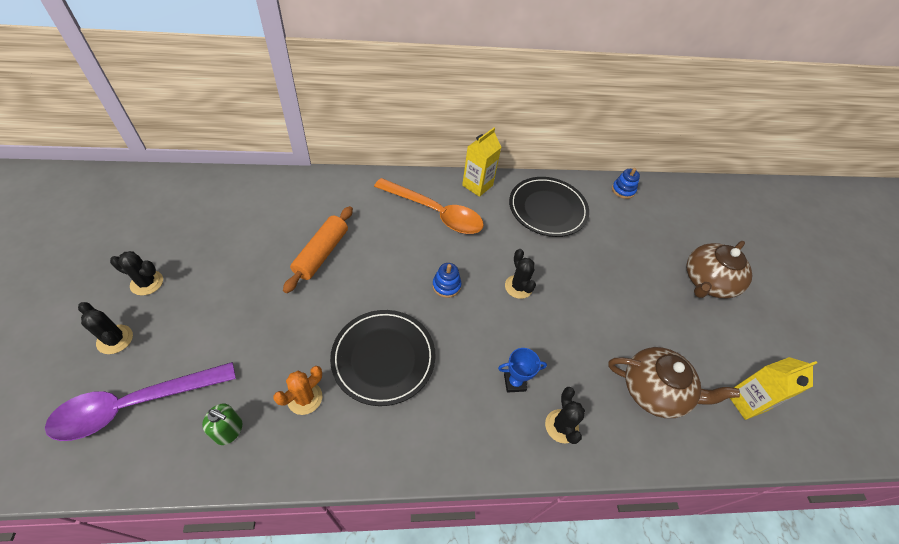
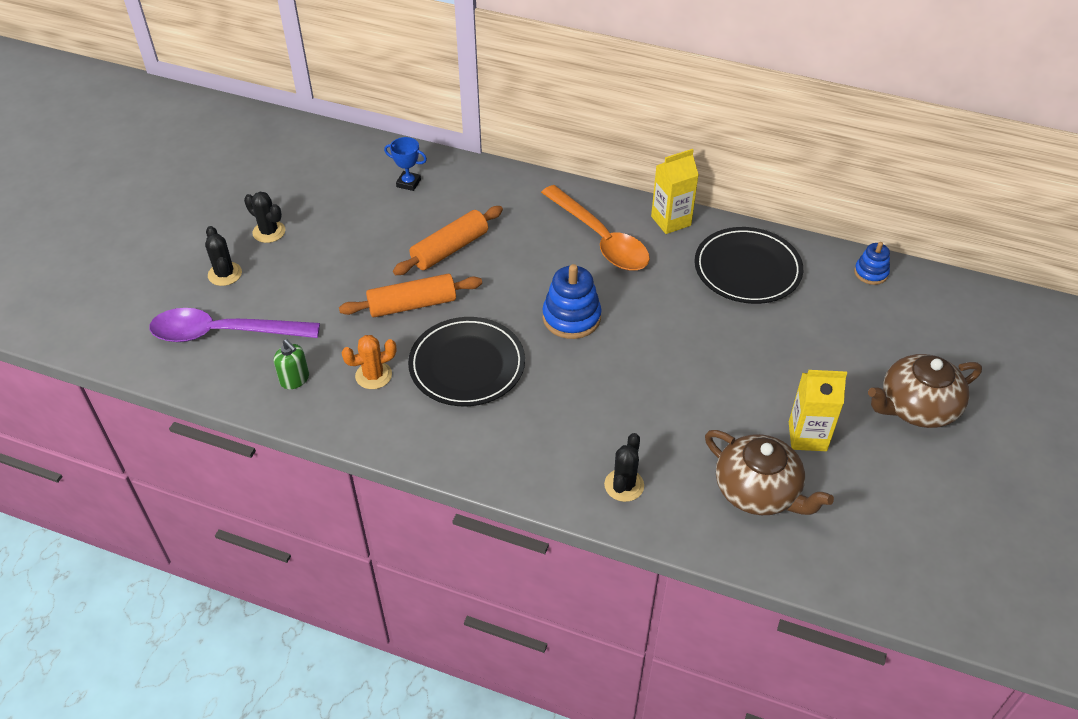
camera: 30 degrees right, 5 degrees down
(311, 315) = (412, 304): none -> orange rolling pin
(446, 286) = (571, 317): blue stacking toy -> blue stacking toy, size x1.68
(514, 382) = (595, 430): blue trophy -> blue trophy (408, 183)
(518, 287) = (656, 342): black cactus -> none
(746, 401) = (870, 539): yellow carton -> yellow carton (807, 436)

